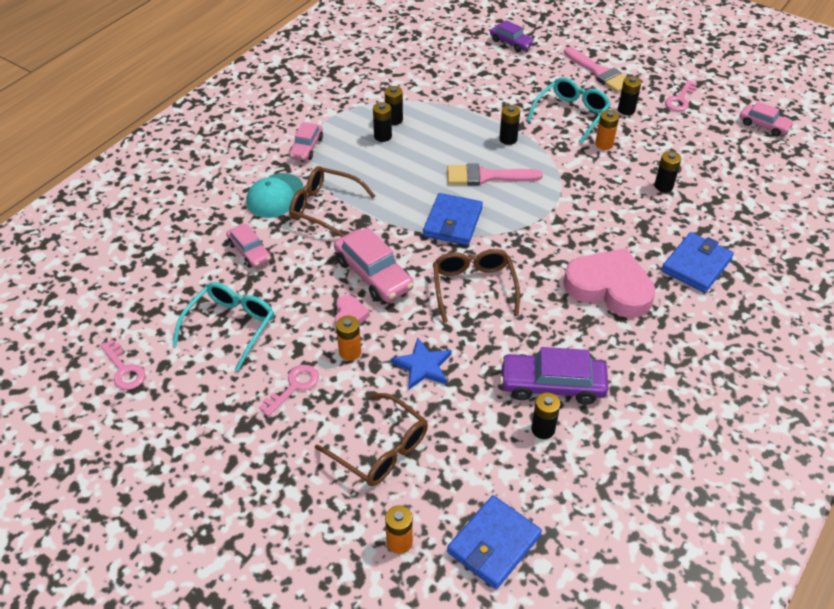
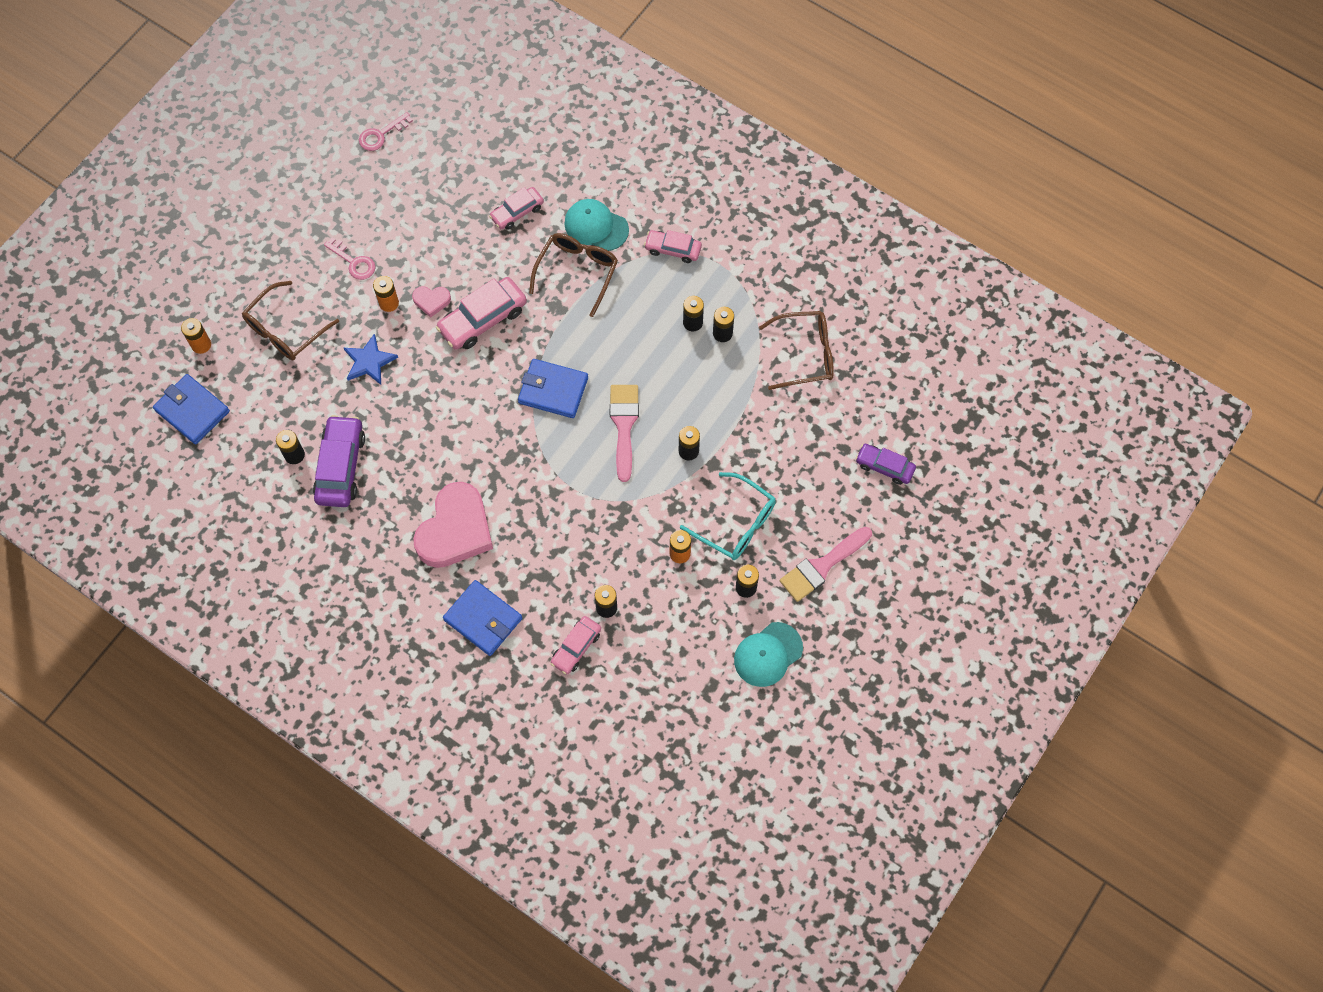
camera: 90 degrees right, 20 degrees up
(230, 326) = (424, 207): turquoise glasses -> none
(474, 287) = (461, 406): brown glasses -> brown glasses (805, 354)
(511, 42) = (884, 466): purple car -> purple car turned 75 degrees clockwise
(680, 99) = (768, 654): pink key -> turquoise cap
(764, 125) = (717, 745): pink car -> pink car (576, 647)

